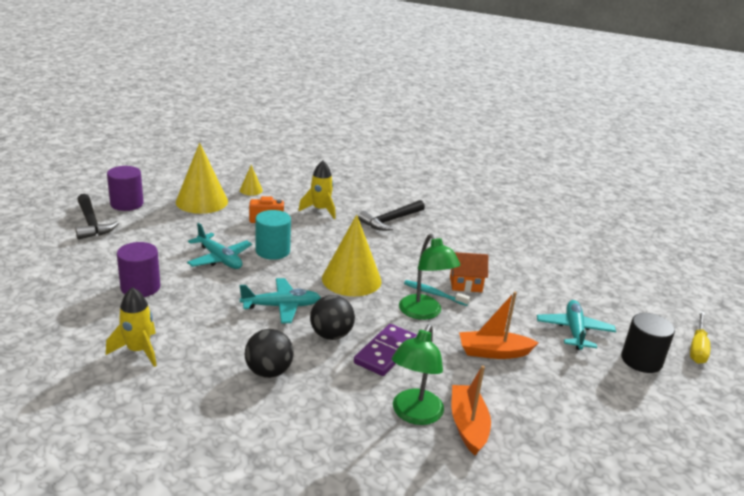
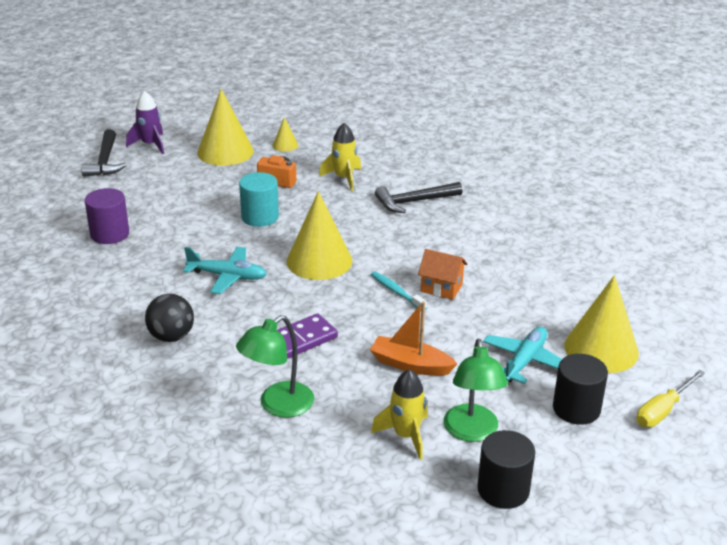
camera: 25 degrees right, 5 degrees up
(127, 204) = (150, 144): purple cylinder -> purple rocket
(138, 351) = (71, 294): yellow rocket -> yellow rocket (406, 436)
(220, 259) = (201, 217): turquoise plane -> none
(331, 335) = (255, 314): black ball -> none
(424, 313) = (369, 310): green lamp -> green lamp (472, 432)
(468, 425) = (323, 428): orange boat -> none
(617, 310) = (601, 349): none -> yellow cone
(649, 442) = (503, 490): none -> black cylinder

